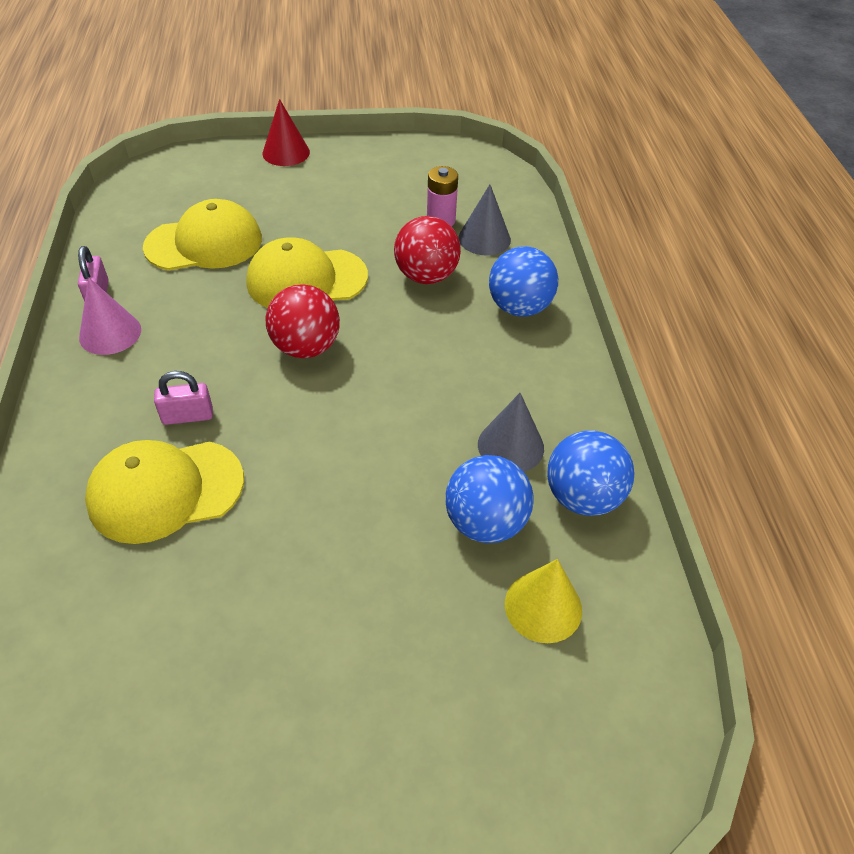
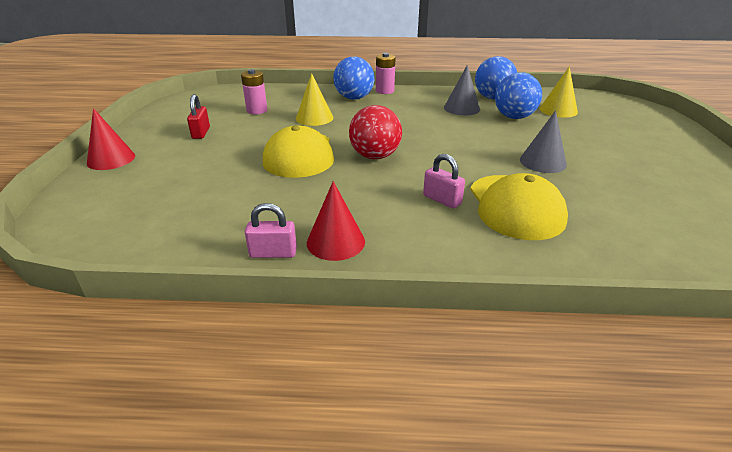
camera: 80 degrees left, 15 degrees down
(110, 333) = (335, 242): pink cone -> red cone
(187, 416) = (442, 200): pink padlock -> pink padlock turned 45 degrees counterclockwise
(204, 243) = (224, 197): yellow cap -> none
(359, 192) = (201, 133): none -> red padlock
(426, 276) = (314, 118): red ball -> yellow cone
(484, 238) = (284, 101): grey cone -> grey cone (543, 162)
(566, 341) = (385, 91): none -> pink battery

